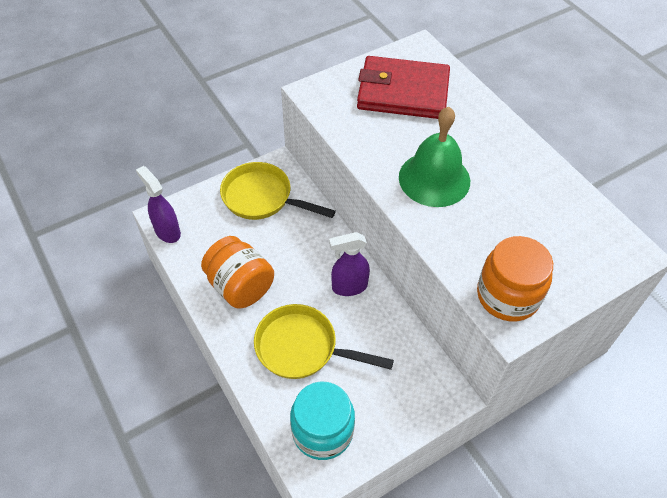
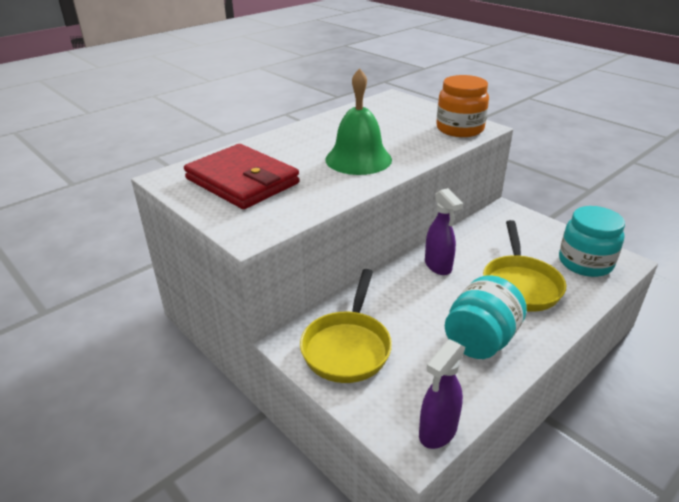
camera: 100 degrees left, 20 degrees down
(240, 286) = (480, 340): orange jar -> turquoise jar
(403, 92) = (242, 181): red wallet -> red wallet turned 45 degrees counterclockwise

